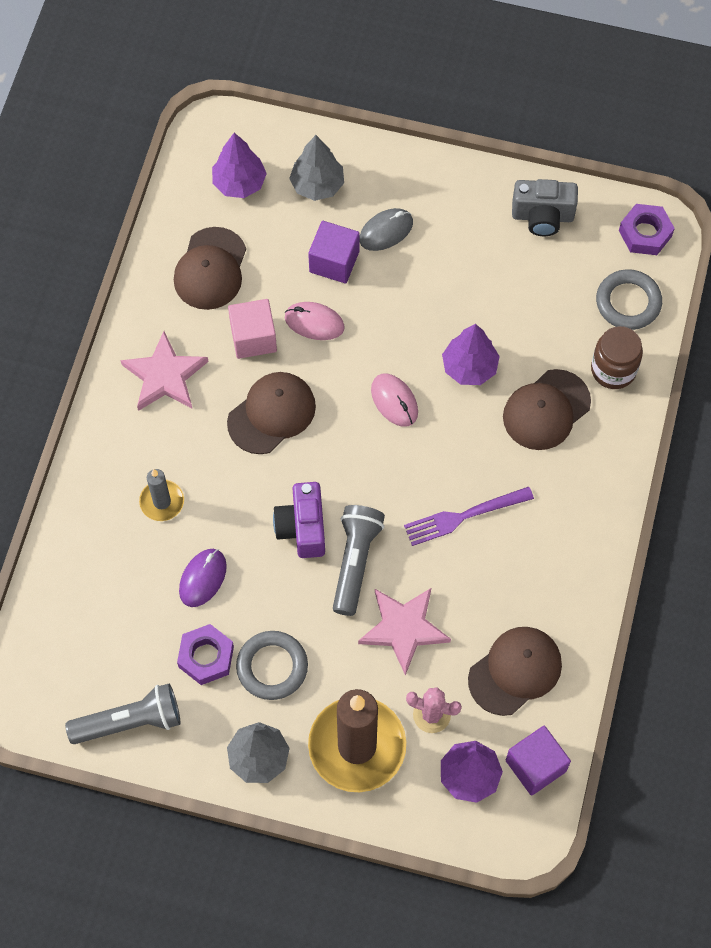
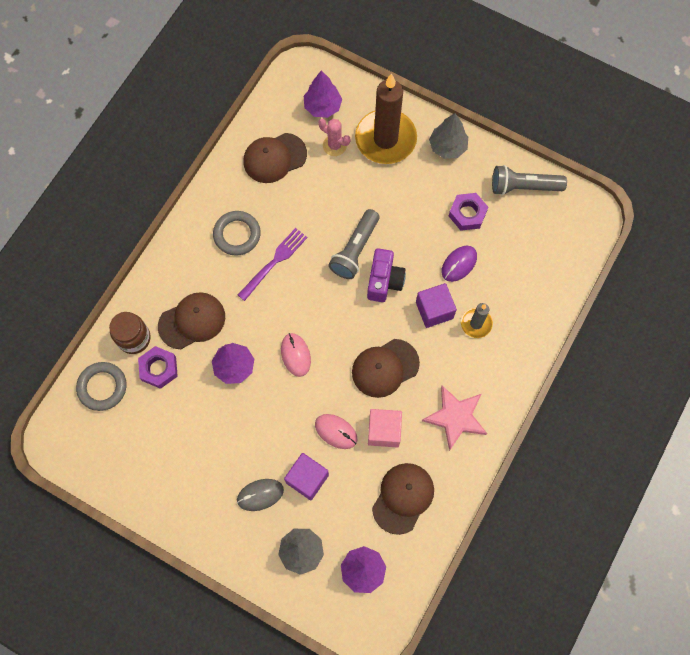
camera: 165 degrees left, 5 degrees up
(272, 667) = (426, 197): grey ring -> grey ring (237, 235)
(403, 628) = (336, 200): pink star -> none
(463, 517) = (274, 262): purple fork -> purple fork turned 45 degrees counterclockwise
(535, 766) = (281, 102): purple cube -> purple cube (434, 310)
(542, 216) = (137, 475): grey camera -> none
(645, 233) = (66, 440): purple nut -> purple nut (159, 369)

